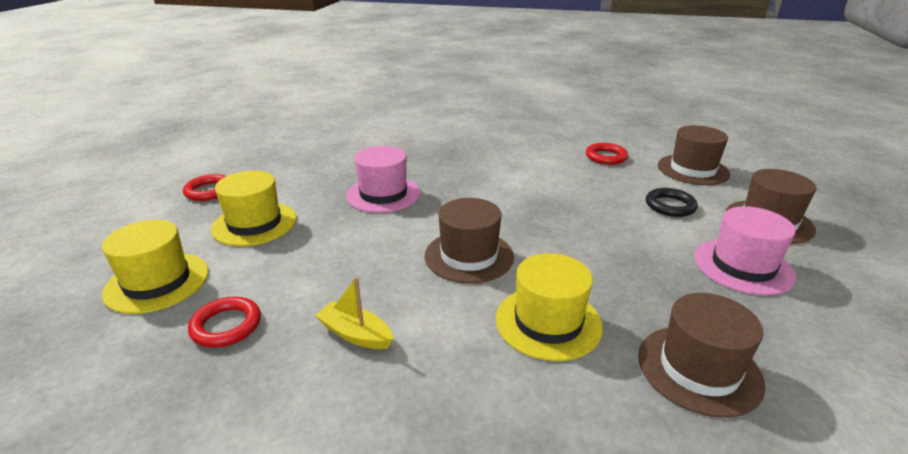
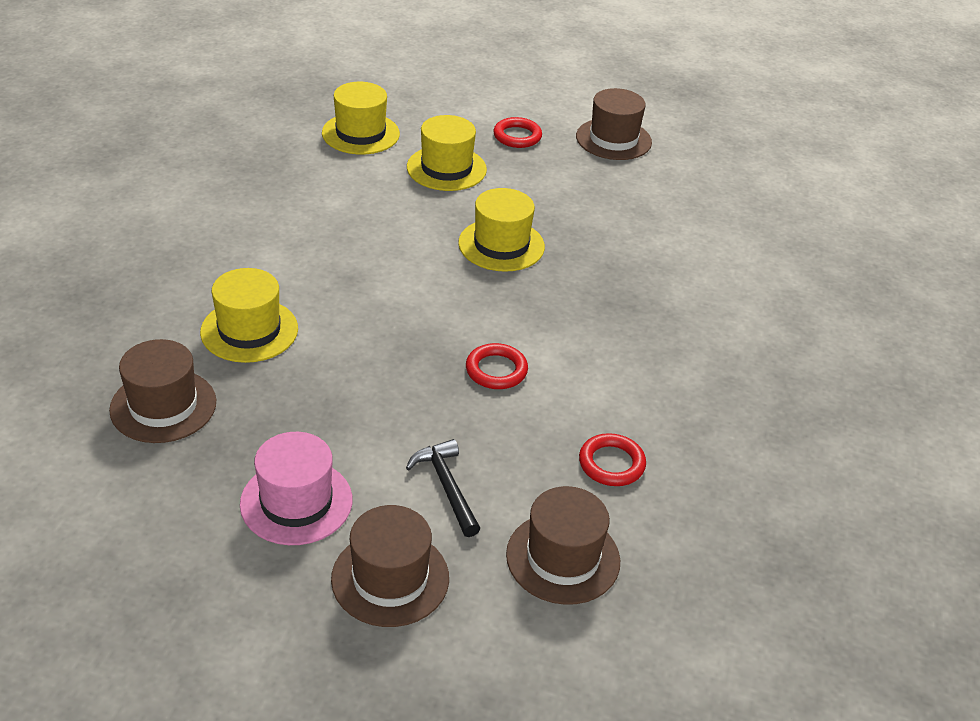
camera: 90 degrees right, 10 degrees up
(226, 326) = (296, 170): red ring -> red ring (496, 370)
(355, 334) = (267, 228): yellow boat -> none
(383, 194) = (501, 245): pink hat -> yellow hat
(469, 256) = (363, 295): brown hat -> brown hat (613, 139)
(670, 206) = (447, 487): black ring -> black hammer

